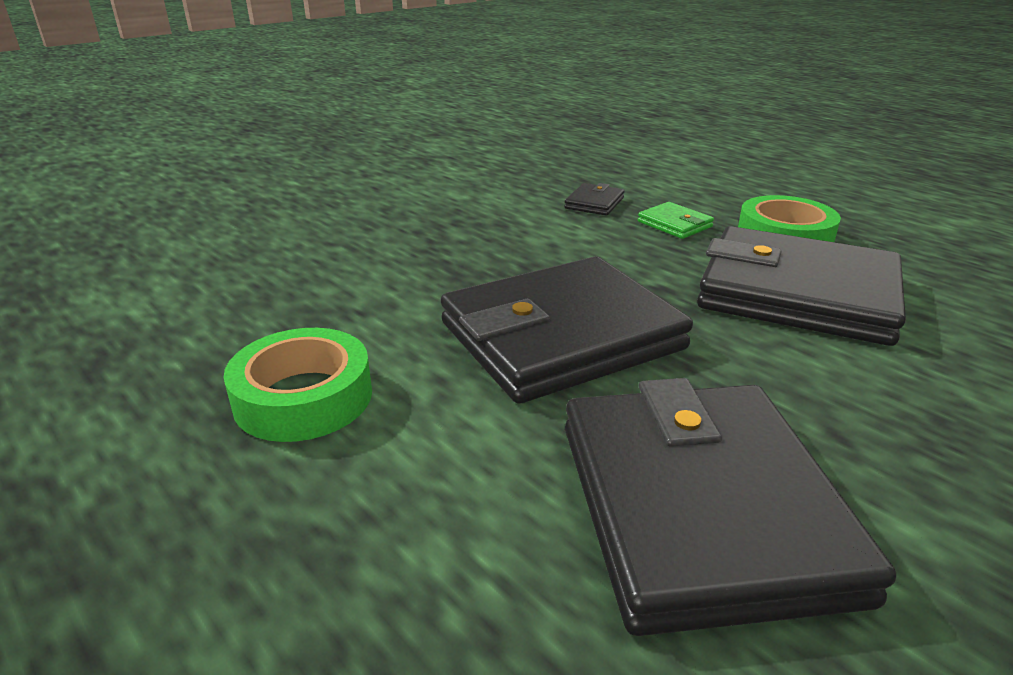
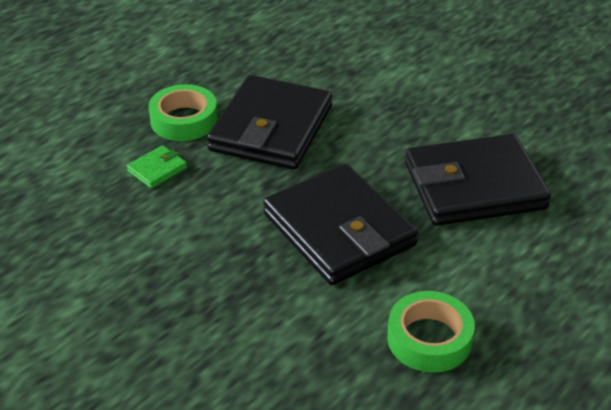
camera: 95 degrees left, 10 degrees up
(594, 203) = (106, 212): black wallet -> none

